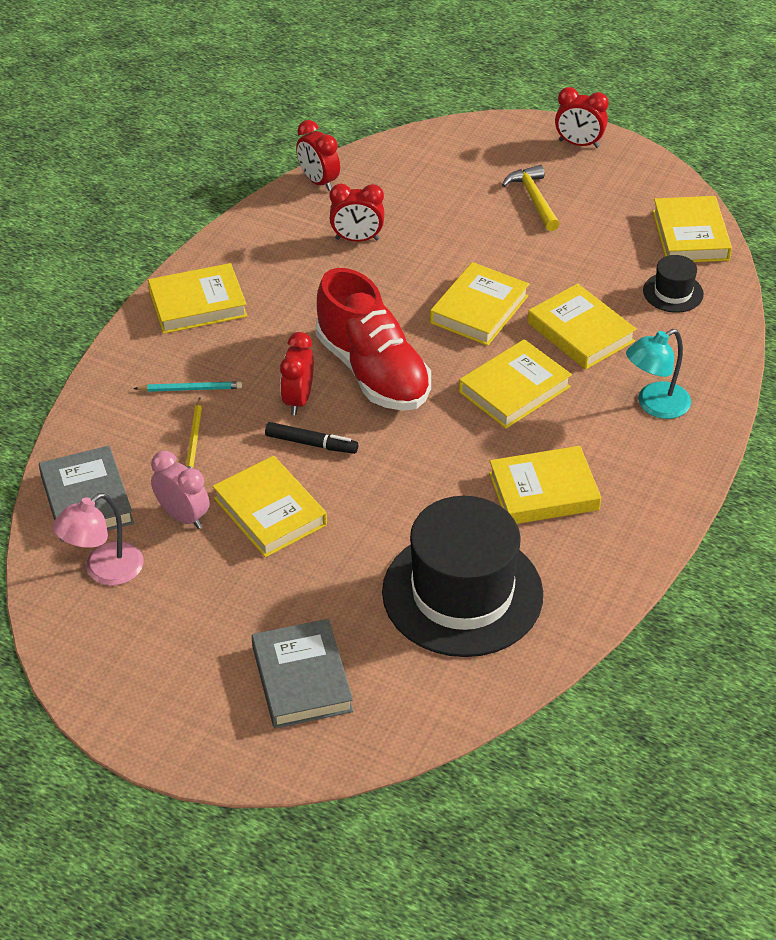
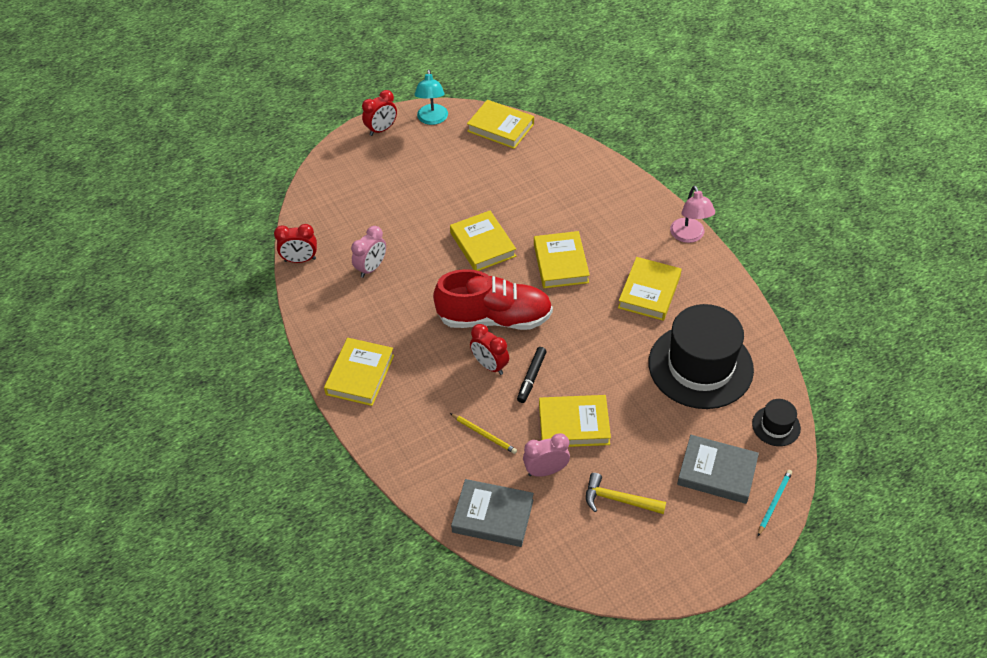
camera: 55 degrees left, 5 degrees up
(104, 571) = (563, 534): pink lamp -> pink lamp (689, 236)
(190, 389) = (436, 415): turquoise pencil -> turquoise pencil (774, 502)
(311, 443) = (531, 377): black marker -> black marker turned 150 degrees clockwise
(357, 239) = (371, 268): red clock -> pink clock
(534, 199) = (410, 173): yellow hammer -> yellow hammer (618, 500)
(580, 332) = (538, 212): yellow book -> none
(655, 405) = (619, 213): turquoise lamp -> turquoise lamp (432, 119)
(673, 292) = (539, 159): black hat -> black hat (776, 426)

